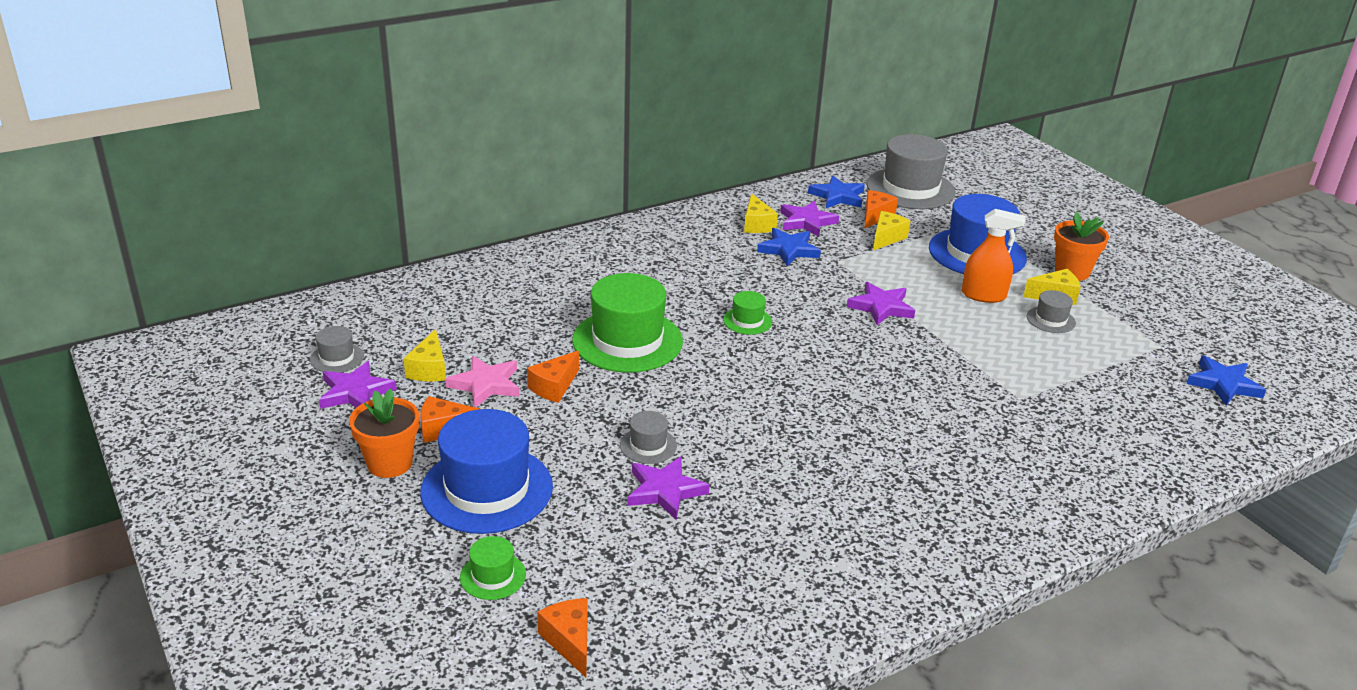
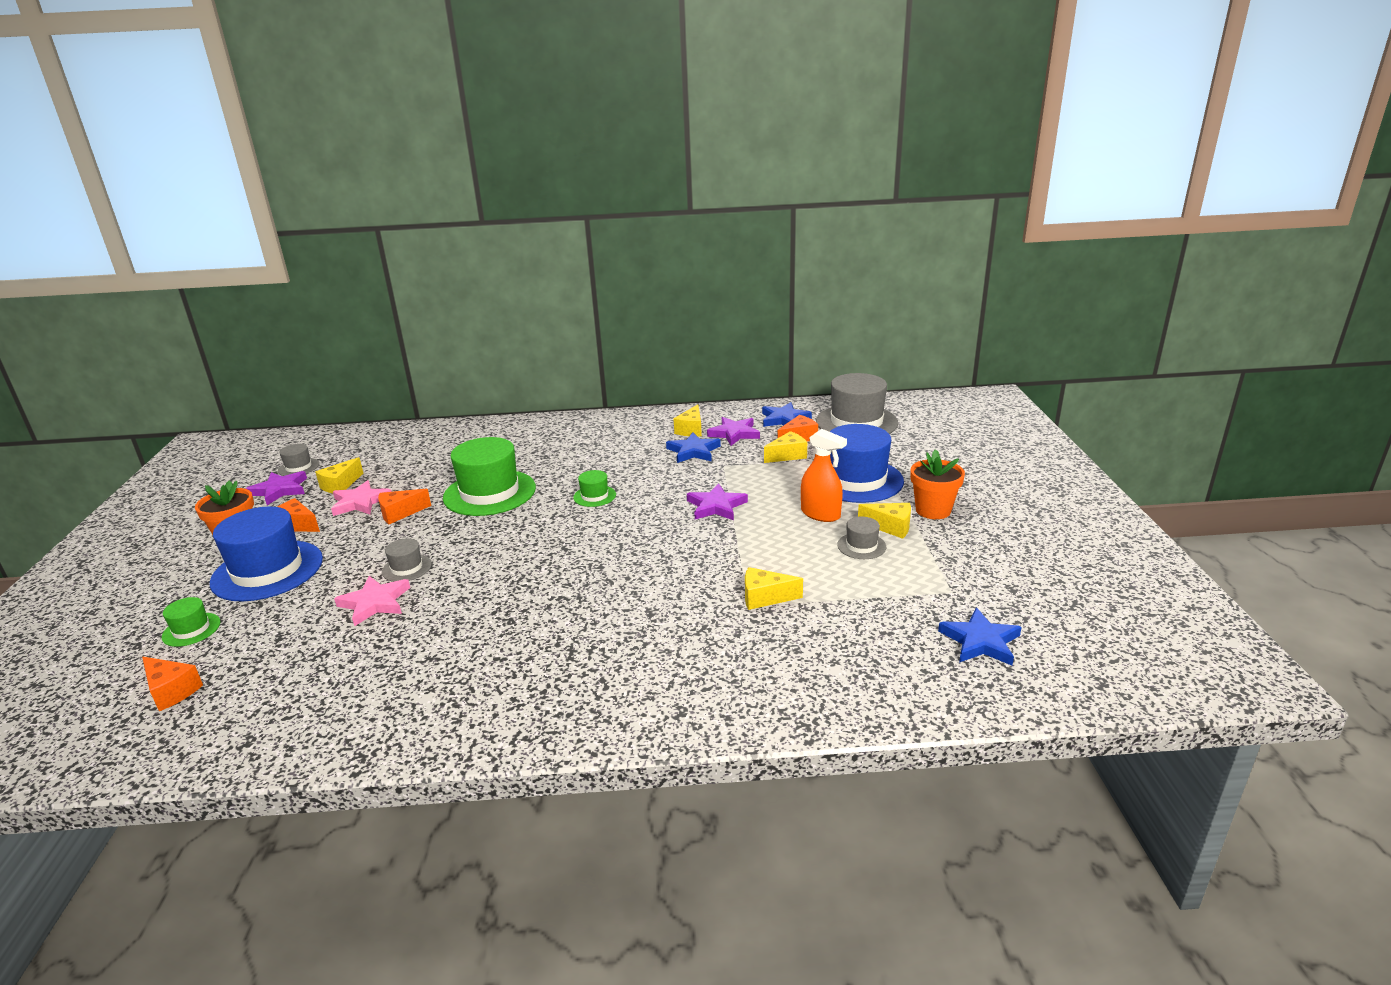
camera: 30 degrees right, 5 degrees down
(569, 641) = (171, 691): orange cheese -> orange cheese turned 120 degrees clockwise
(665, 491) = (375, 603): purple star -> pink star
(1025, 388) = (765, 597): none -> yellow cheese

